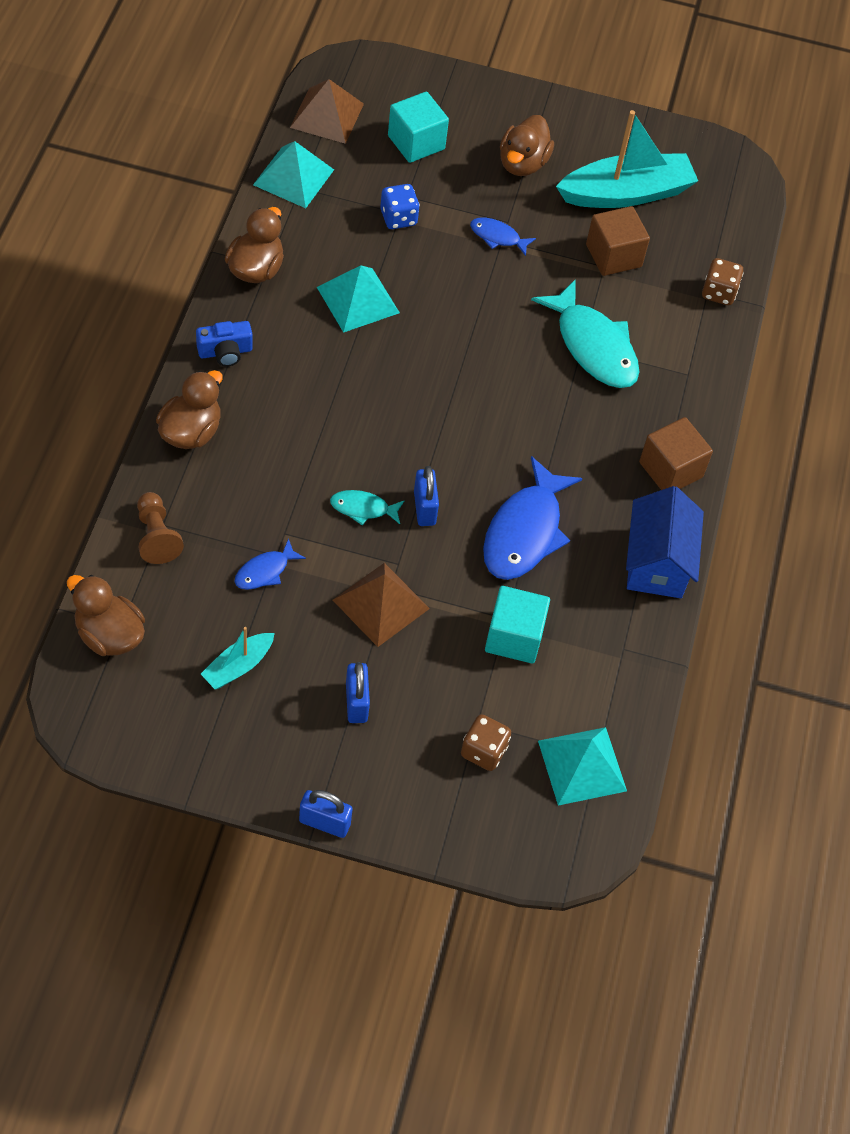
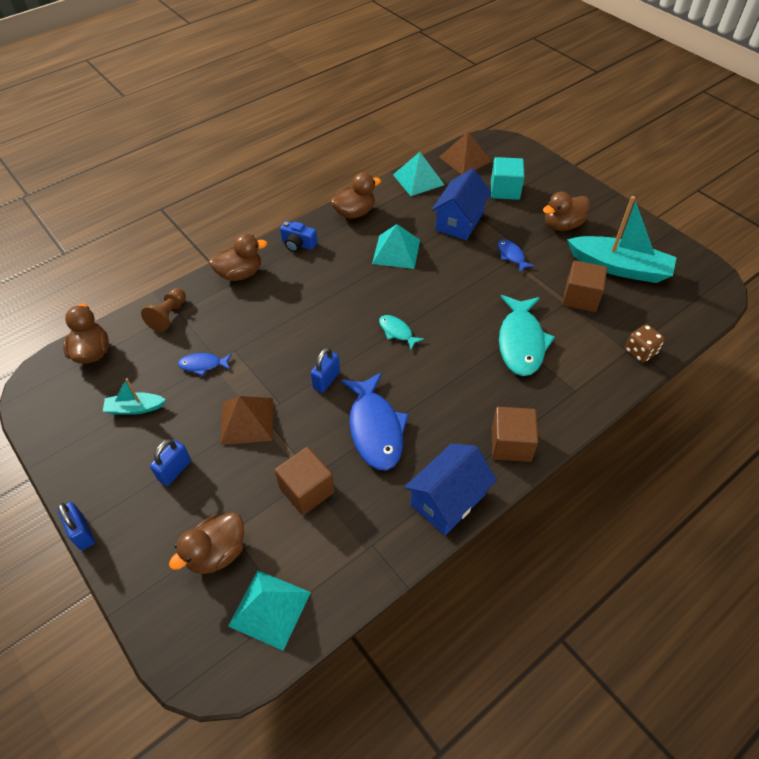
camera: 45 degrees right, 5 degrees down
(363, 508) = (290, 361): turquoise fish -> turquoise fish (397, 332)
(398, 218) = (459, 222): blue dice -> blue house
(483, 751) = (217, 553): brown dice -> brown duck
(514, 637) = (307, 490): turquoise cube -> brown cube
(525, 532) = (375, 428): blue fish -> blue fish turned 75 degrees counterclockwise

